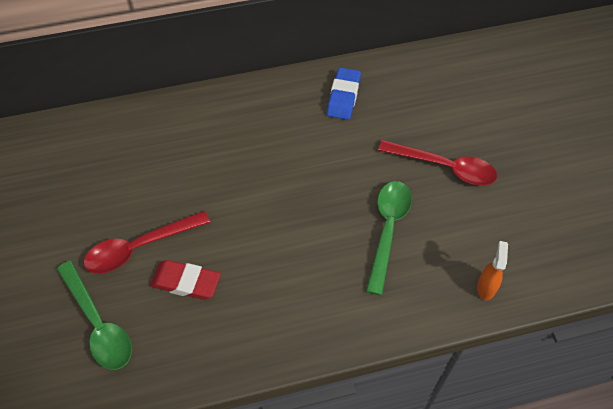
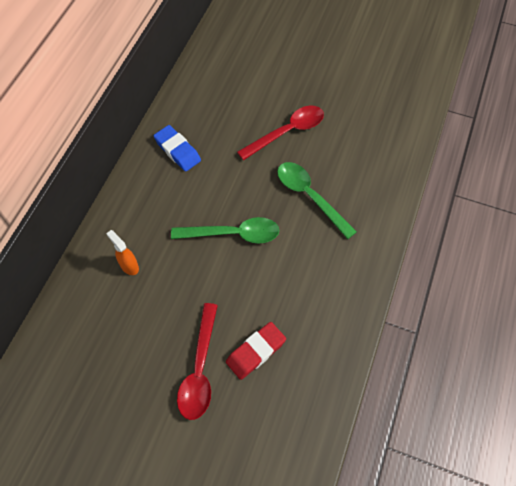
camera: 55 degrees left, 5 degrees up
(98, 324) = (246, 436): green spoon -> green spoon (233, 234)
(486, 287) = (391, 171): orange spray bottle -> orange spray bottle (129, 266)

